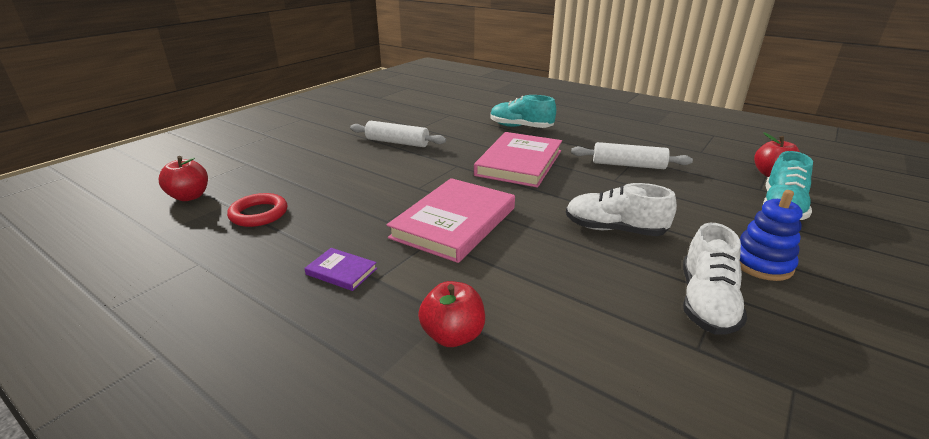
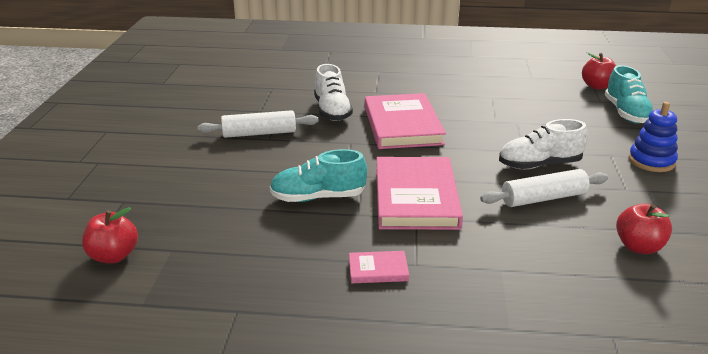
camera: 30 degrees left, 0 degrees up
(259, 214) = (223, 248): red ring -> none
(341, 271) = (378, 270): purple book -> pink book
(453, 335) = (521, 282): red apple -> red apple (639, 247)
(520, 127) = (360, 87): turquoise shoe -> turquoise shoe (318, 197)
(628, 165) = (491, 104): white rolling pin -> white rolling pin (543, 198)
(706, 302) = (646, 200): white shoe -> white shoe (332, 111)

